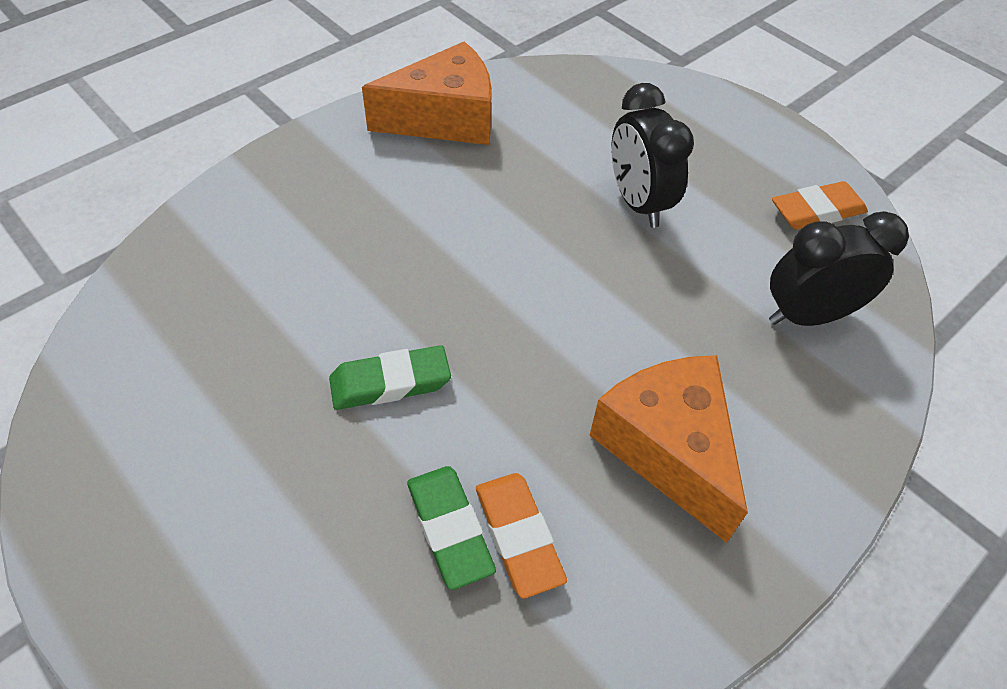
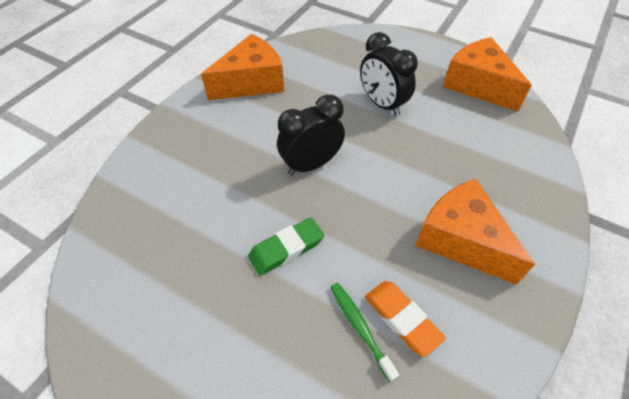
camera: 15 degrees left, 0 degrees up
(449, 529) = (360, 328): green eraser -> green toothbrush
(808, 315) = (500, 143): black clock -> black clock (311, 164)
(816, 211) = (478, 85): orange eraser -> orange cheese

